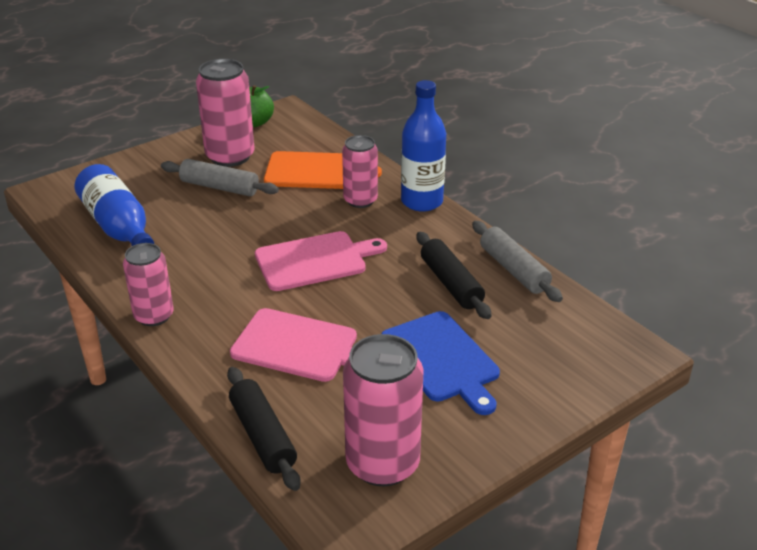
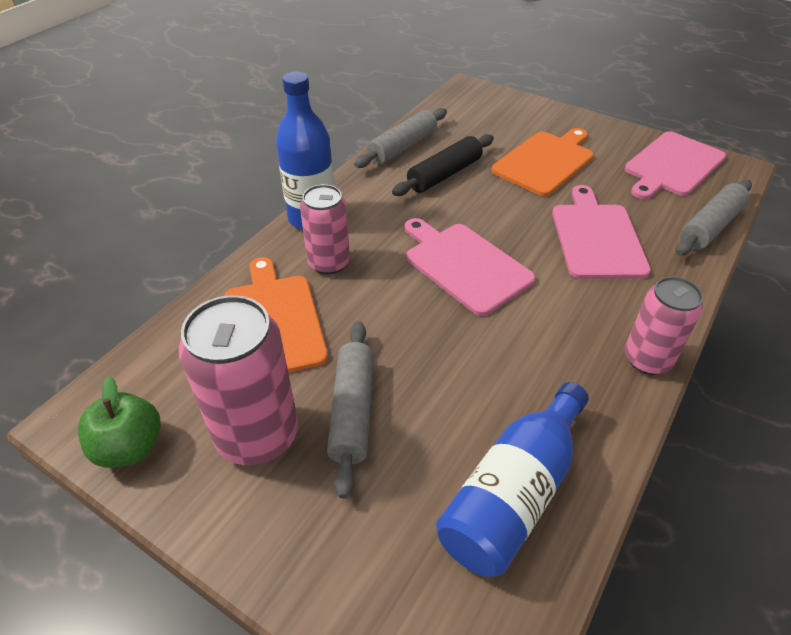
camera: 110 degrees left, 10 degrees up
(263, 436) = (710, 226): black rolling pin -> grey rolling pin
(382, 464) = (672, 166): pink can -> pink cutting board
(442, 359) = (545, 161): blue cutting board -> orange cutting board

